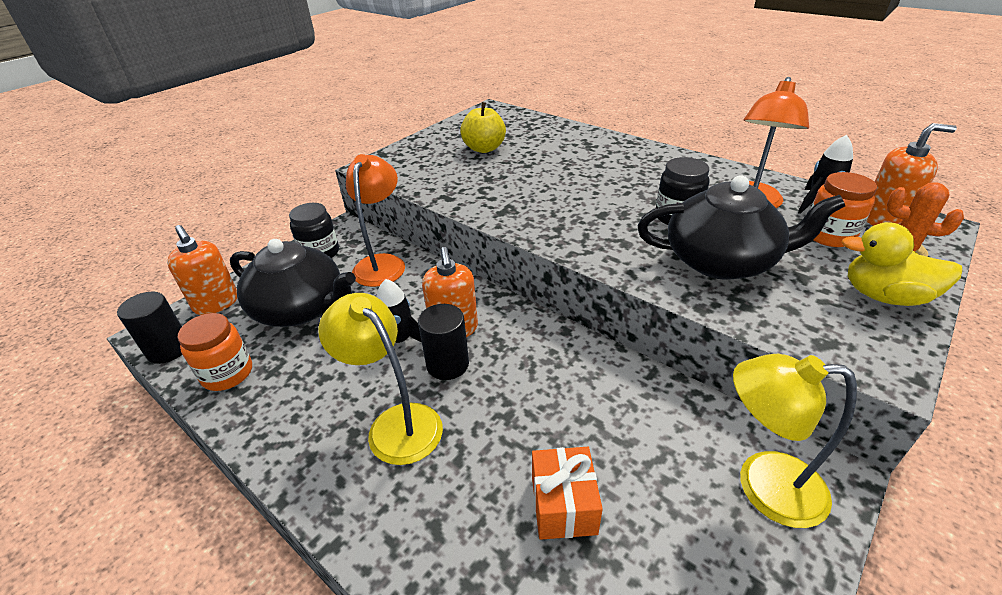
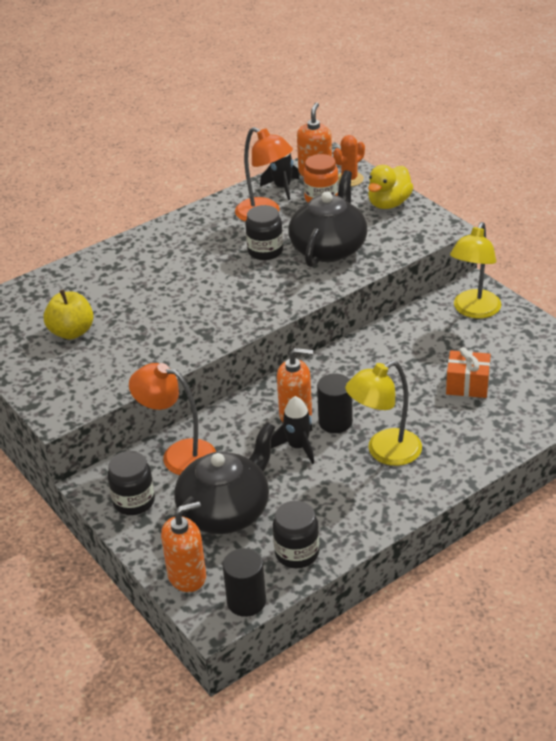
camera: 75 degrees left, 0 degrees up
(227, 373) = (297, 553): orange jar -> black jar

